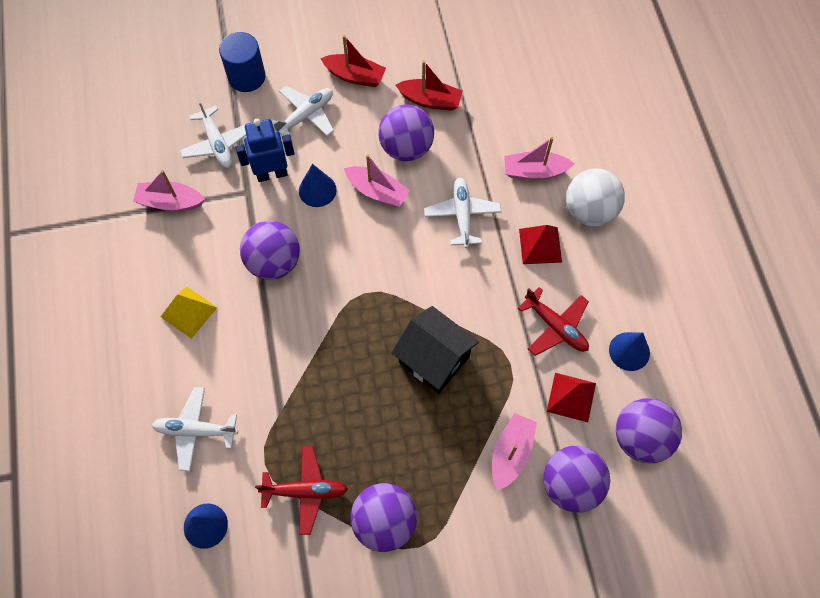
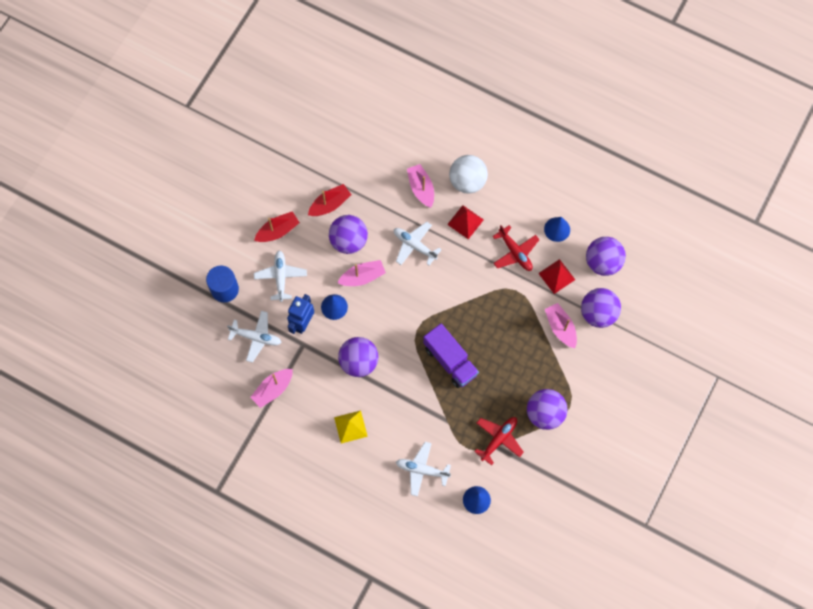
camera: 50 degrees left, 5 degrees up
(195, 430) = (422, 470): white plane -> white plane turned 60 degrees clockwise
(358, 358) = (450, 360): none -> purple truck
(434, 359) = (482, 324): black house -> none
(534, 171) = (421, 188): pink boat -> pink boat turned 120 degrees clockwise
(555, 327) = (515, 252): red plane -> red plane turned 60 degrees clockwise

